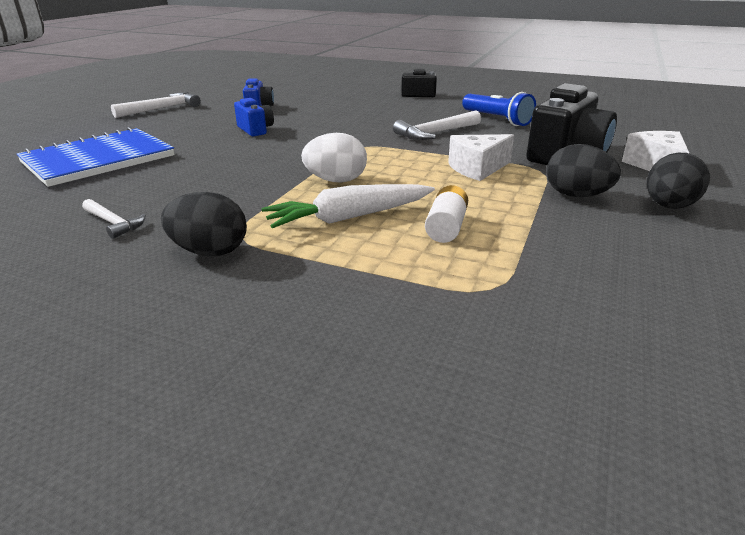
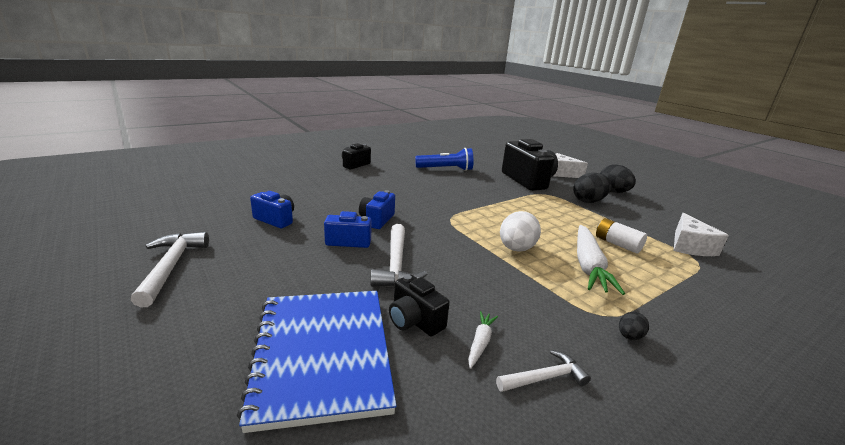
camera: 60 degrees left, 5 degrees down
(145, 195) = (480, 343): none -> white carrot
(157, 171) = (415, 321): none -> black camera
(210, 251) = (629, 336): black egg -> black egg, size x0.50
(309, 127) = (377, 220): none -> blue camera
(435, 133) = (451, 191): white hammer -> white hammer (396, 265)
(477, 168) = (530, 205): white cheese -> white cheese (689, 246)

